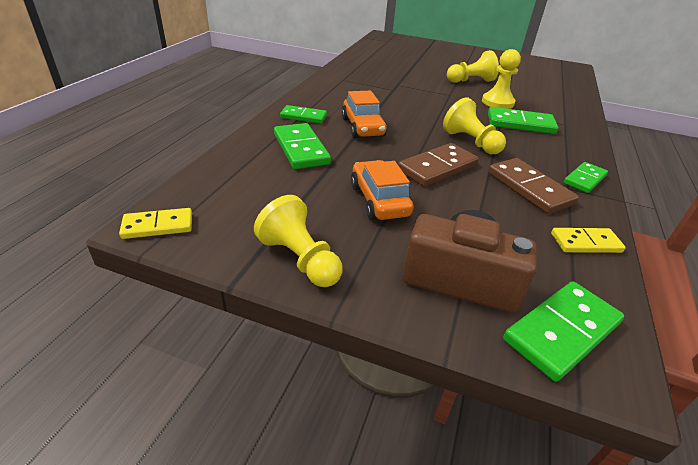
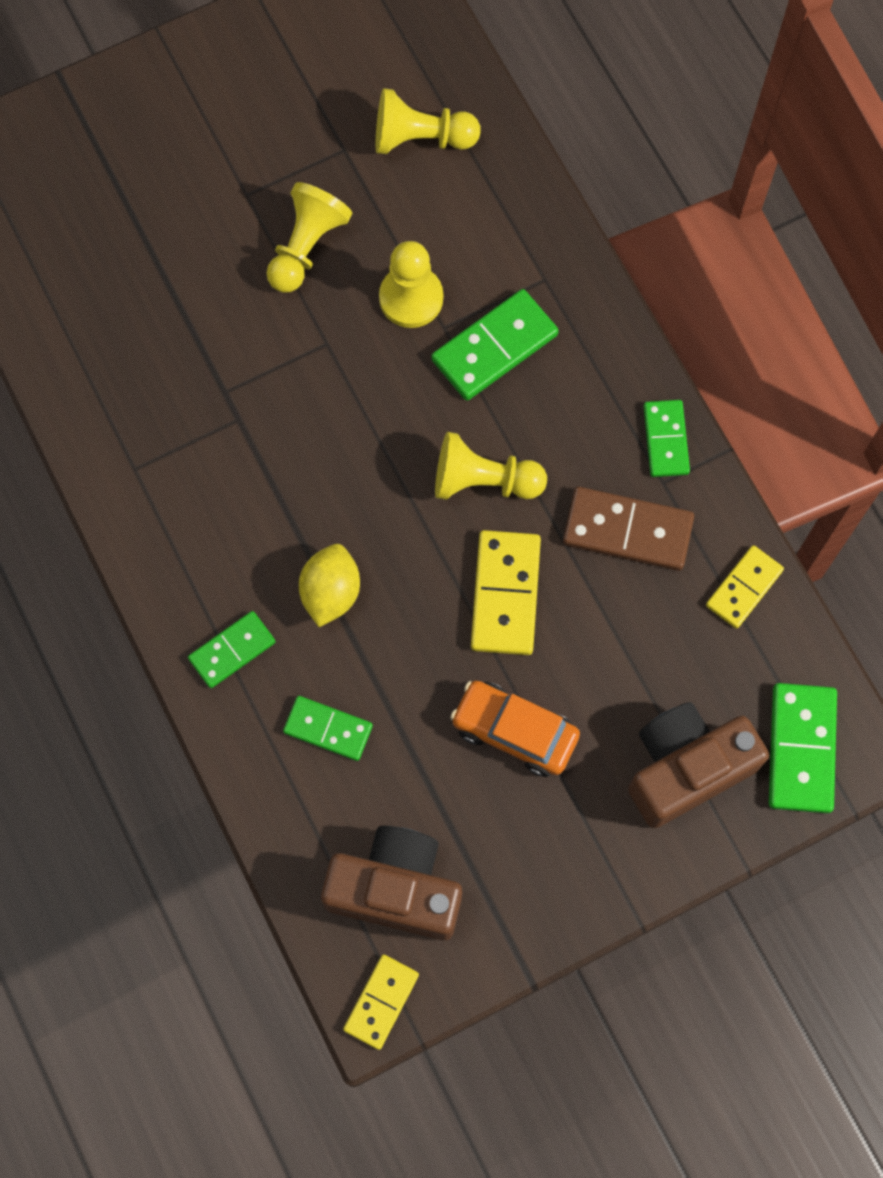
camera: 45 degrees left, 35 degrees up
(239, 201) = (396, 889): none -> brown camera
(300, 259) = (546, 895): yellow pawn -> yellow pawn (421, 138)
(301, 149) = (328, 729): green domino -> green domino, size x0.65
(362, 127) = (330, 592): orange car -> yellow lemon
(437, 167) = (505, 594): brown domino -> yellow domino

